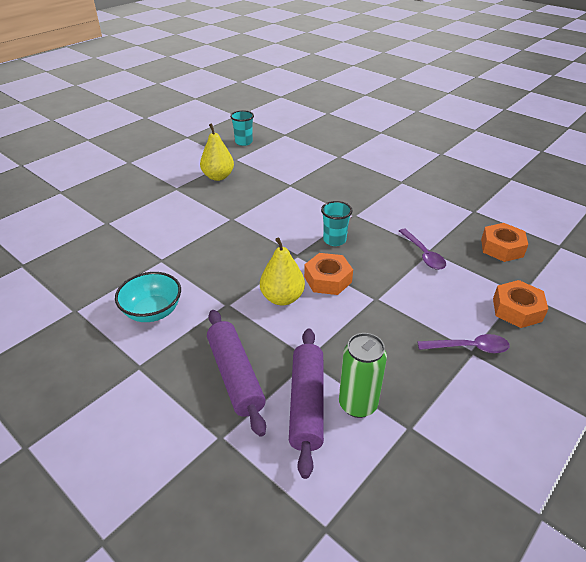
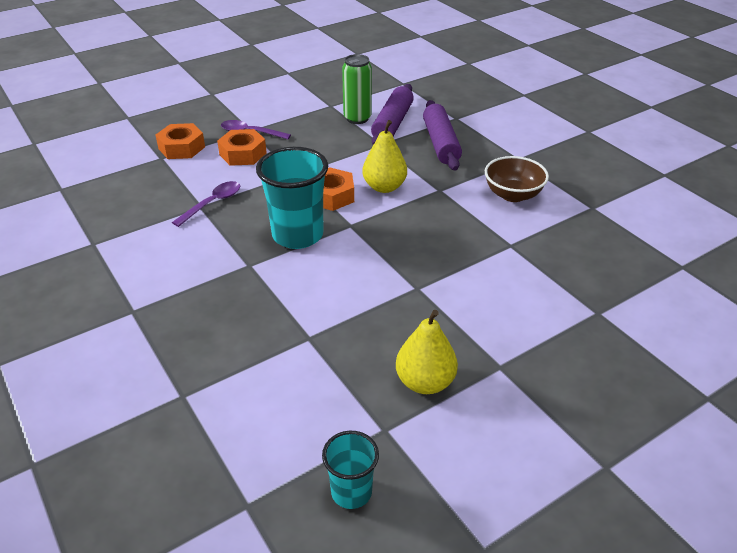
camera: 165 degrees left, 0 degrees up
(153, 312) = (513, 195): turquoise bowl -> brown bowl
(334, 240) = (297, 235): turquoise cup -> turquoise cup, size x1.80
(423, 254) = (212, 203): purple spoon -> purple spoon turned 45 degrees clockwise
(502, 248) = (122, 196): orange nut -> orange nut (243, 154)

